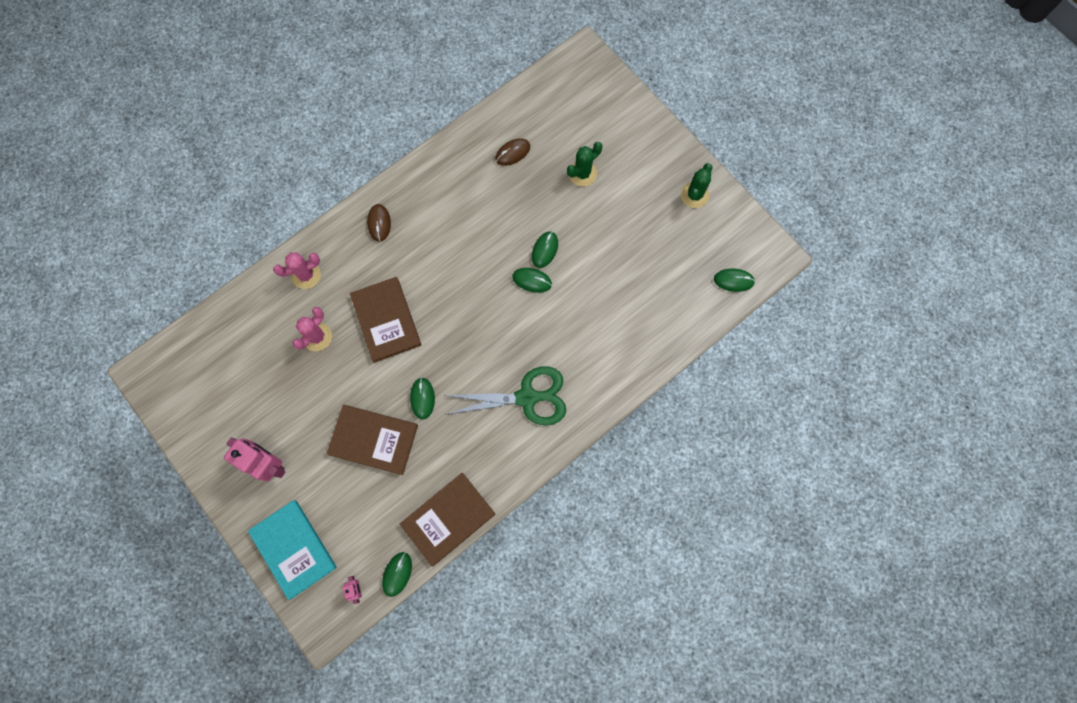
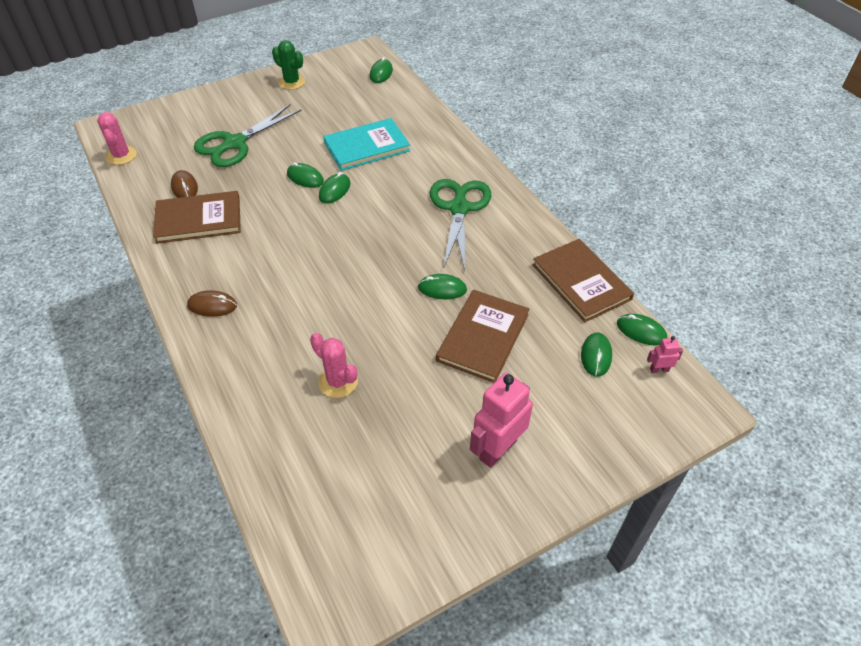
camera: 80 degrees left, 25 degrees down
(293, 549) = (611, 431): turquoise book -> turquoise book (367, 147)
(306, 275) = (249, 386): pink cactus -> pink cactus (121, 156)
(365, 535) = (596, 356): none -> green mouse
(386, 320) = (338, 311): brown book -> brown book (198, 220)
(582, 173) = (235, 143): green cactus -> green scissors

